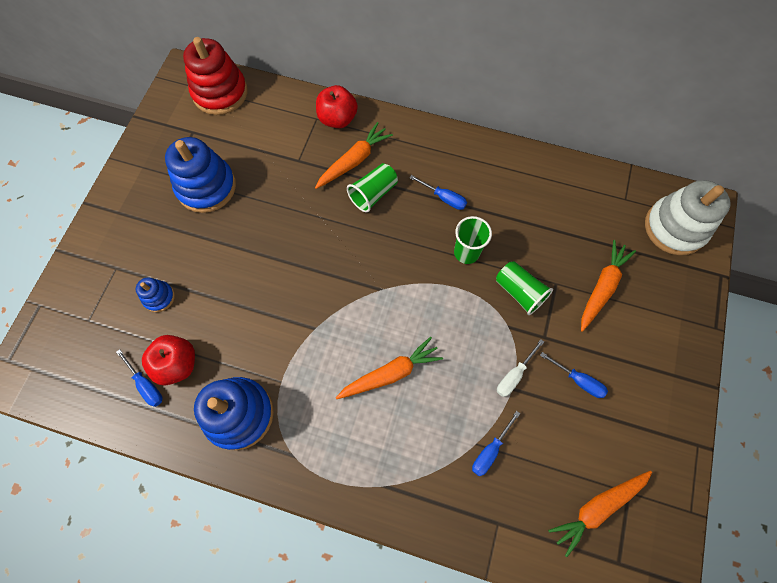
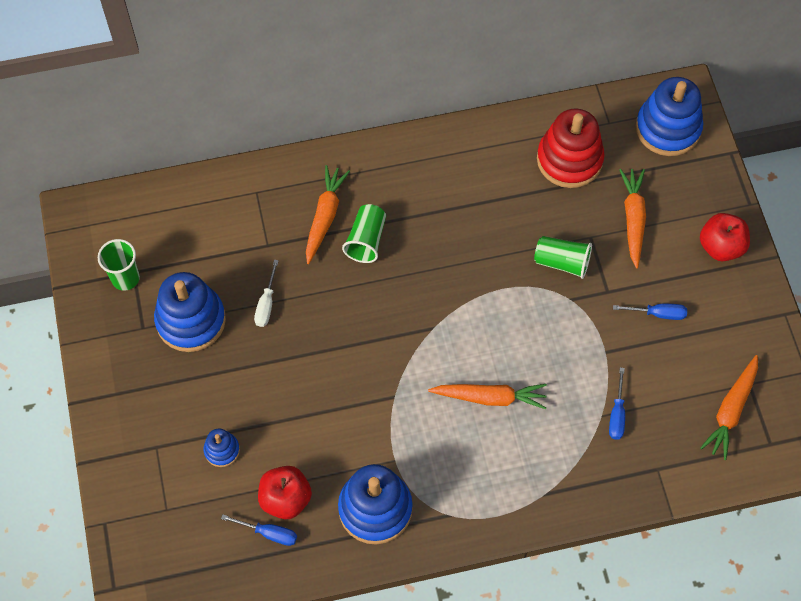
camera: 30 degrees left, 5 degrees down
(220, 93) = (133, 216): red stacking toy -> red stacking toy (569, 160)
(337, 119) = (279, 182): red apple -> red apple (721, 247)
(390, 373) = (490, 398): orange carrot -> orange carrot turned 60 degrees clockwise
(444, 198) = (438, 209): blue screwdriver -> none
(466, 252) = (491, 251): green cup -> green cup (125, 278)
(514, 375) = (600, 339): white screwdriver -> white screwdriver (266, 304)
(674, 228) = (668, 128): white stacking toy -> blue stacking toy

